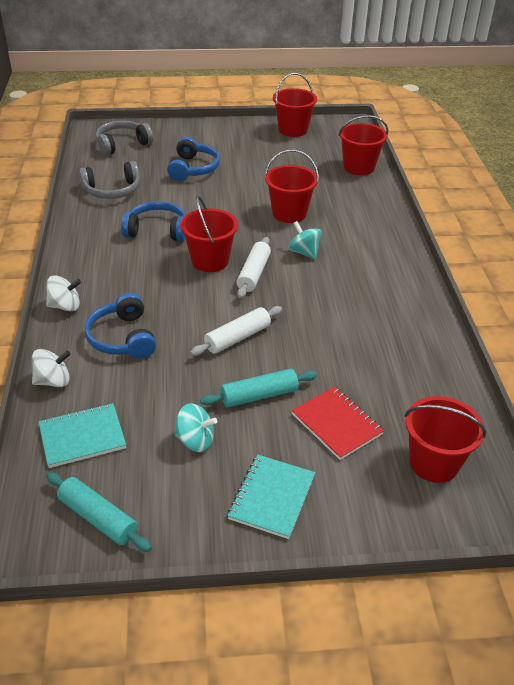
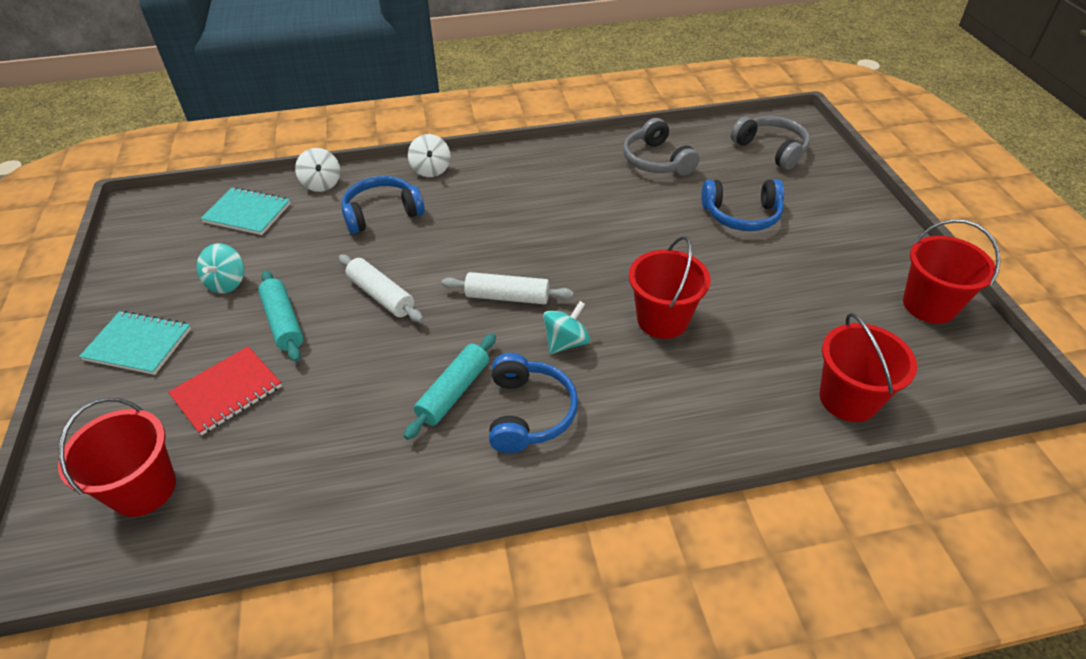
camera: 85 degrees right, 5 degrees up
(82, 437) = (247, 213): turquoise notebook -> turquoise notebook turned 45 degrees counterclockwise
(98, 518) = (152, 238): turquoise rolling pin -> turquoise rolling pin (454, 392)
(157, 230) = (581, 206): blue headphones -> blue headphones (528, 413)
(210, 261) = (528, 256): red bucket -> none

